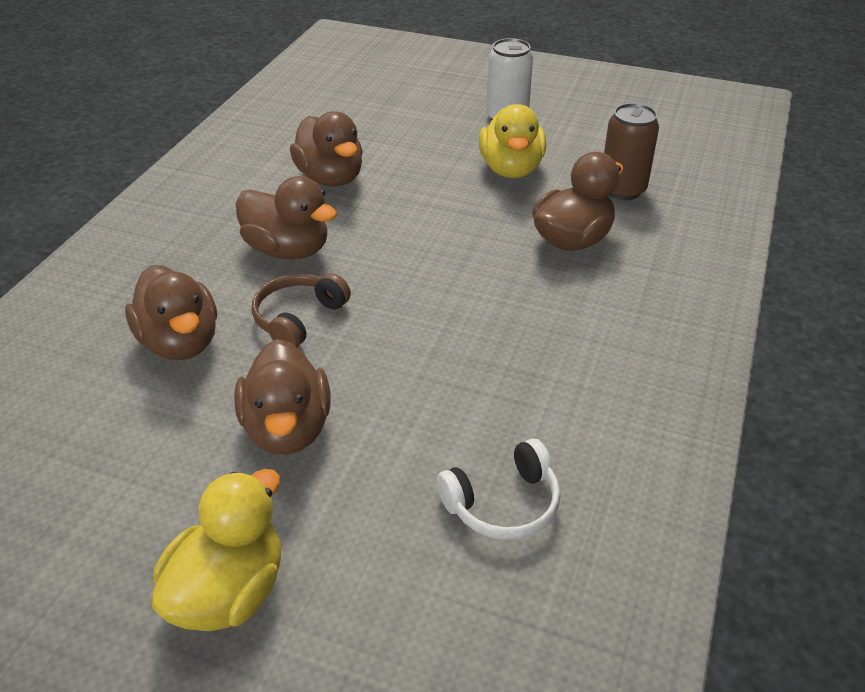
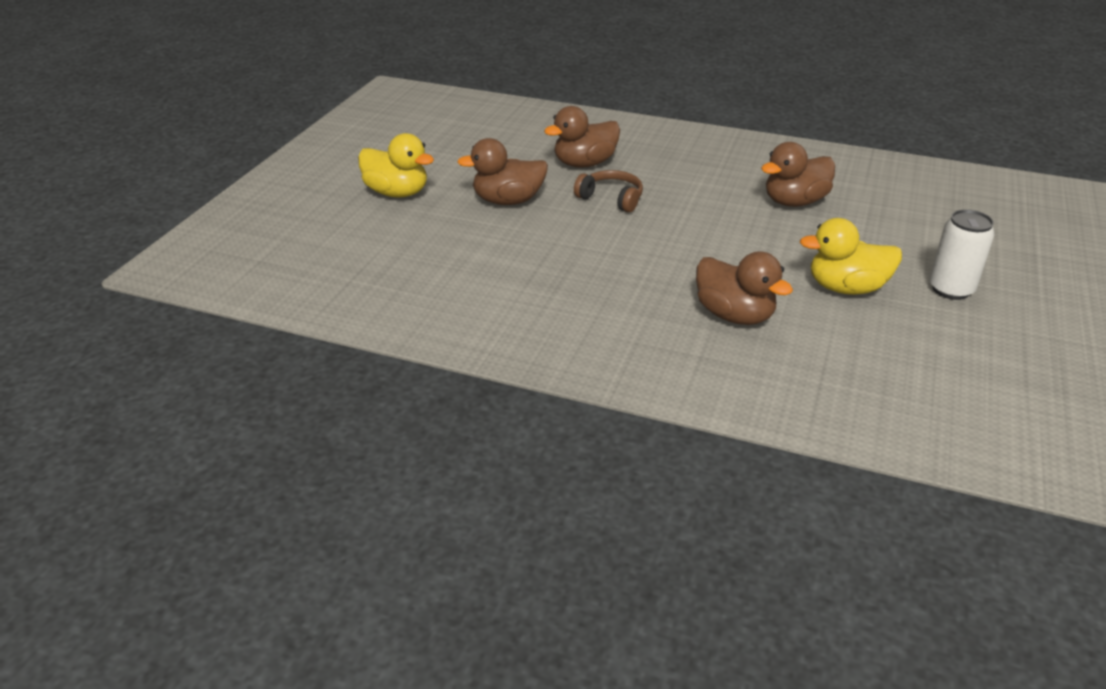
camera: 90 degrees right, 5 degrees down
(288, 250) = (689, 190): brown duck -> none
(503, 504) = (439, 271): white headphones -> none
(622, 189) = (833, 352): brown can -> none

